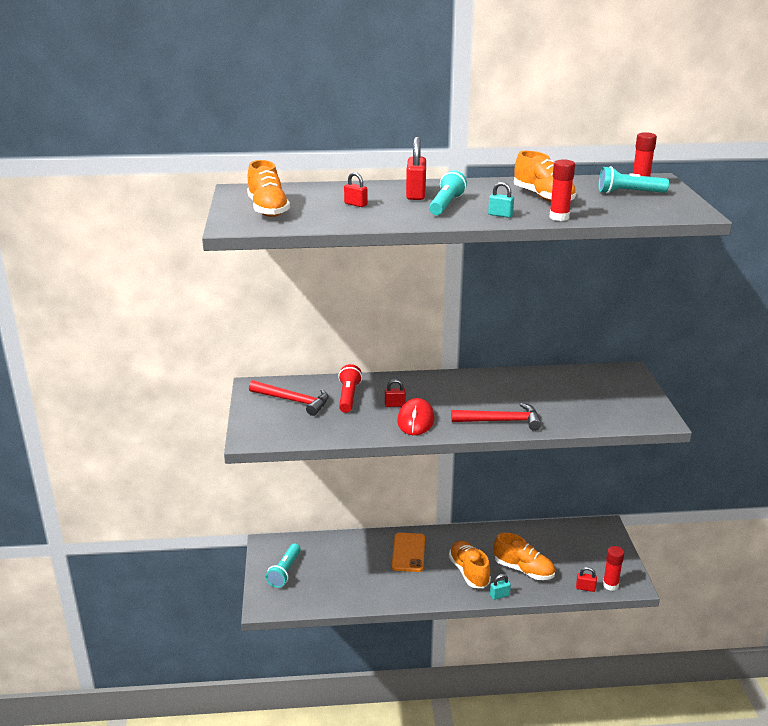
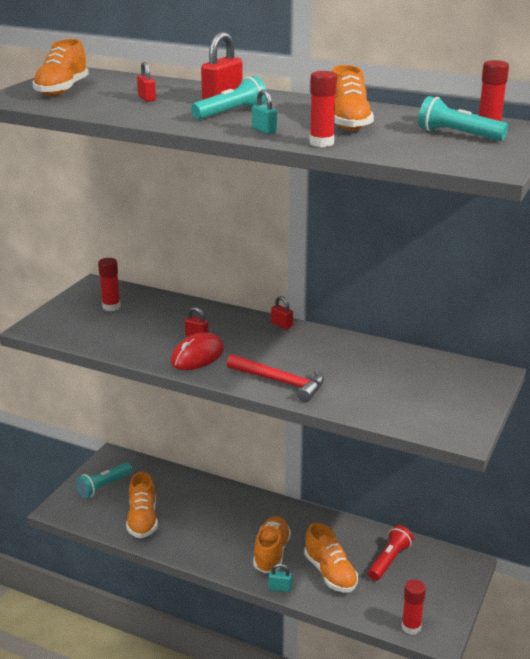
camera: 30 degrees right, 0 degrees up
(293, 401) = (111, 307): red hammer -> red glue stick
(345, 586) = (142, 520): none -> orange shoe
(348, 397) = (164, 317): red flashlight -> red flashlight (389, 560)
(408, 552) = (231, 511): orange phone -> none
(585, 588) = (379, 618): red padlock -> red padlock (282, 325)

